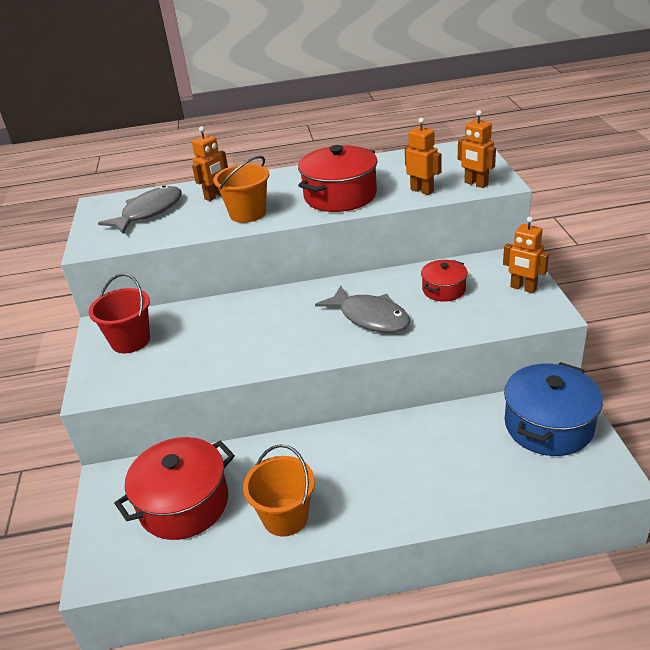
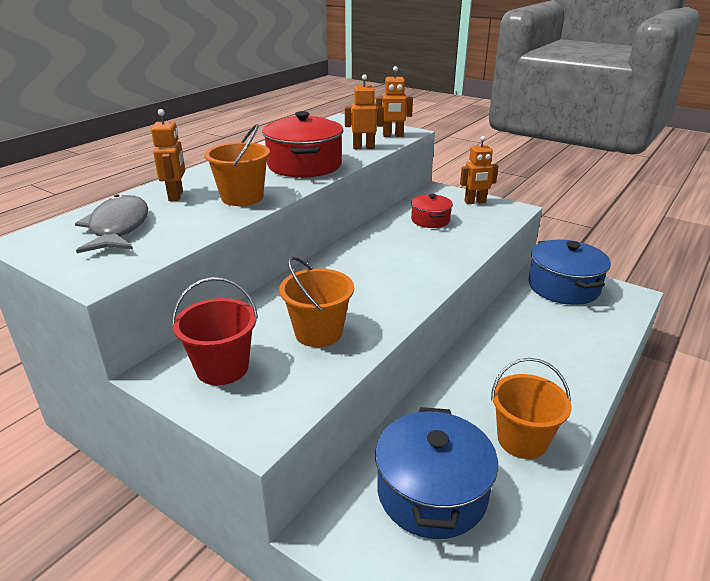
camera: 50 degrees left, 5 degrees down
(184, 503) = (432, 492): red pot -> blue pot
(208, 347) = (318, 332): none -> orange bucket
(370, 317) = (413, 254): grey fish -> none

